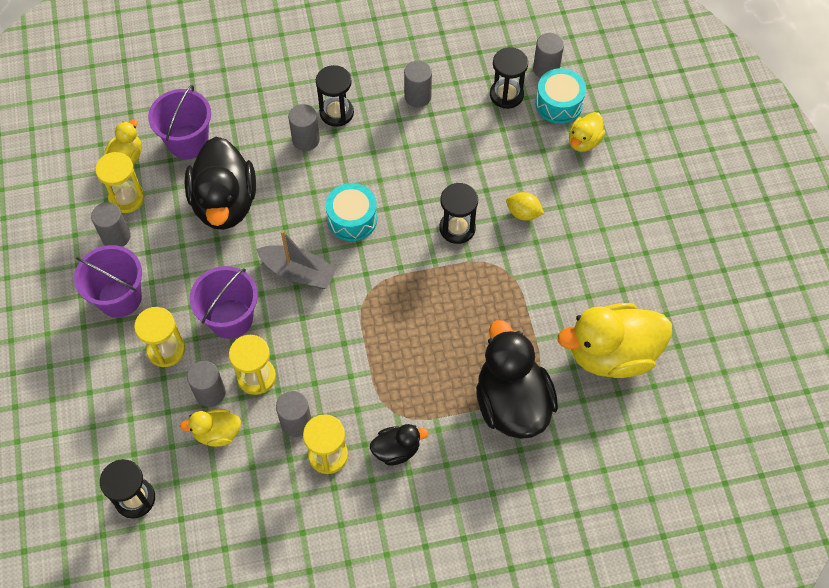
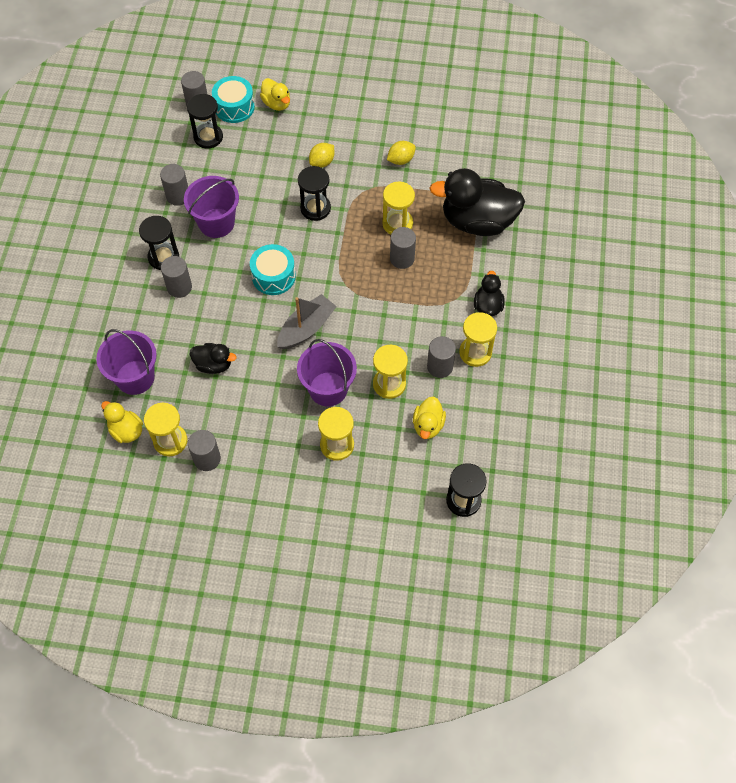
camera: 70 degrees left, 0 degrees up
(120, 298) = (271, 470): purple bucket -> purple bucket (216, 223)
(210, 393) = (390, 421): grey cylinder -> grey cylinder (402, 258)
(225, 203) = (213, 364): black duck -> black duck, size x0.49
(472, 317) = (397, 224): none -> yellow hourglass
(564, 292) = (401, 160): none -> yellow lemon
(611, 354) = (462, 149): yellow duck -> none

